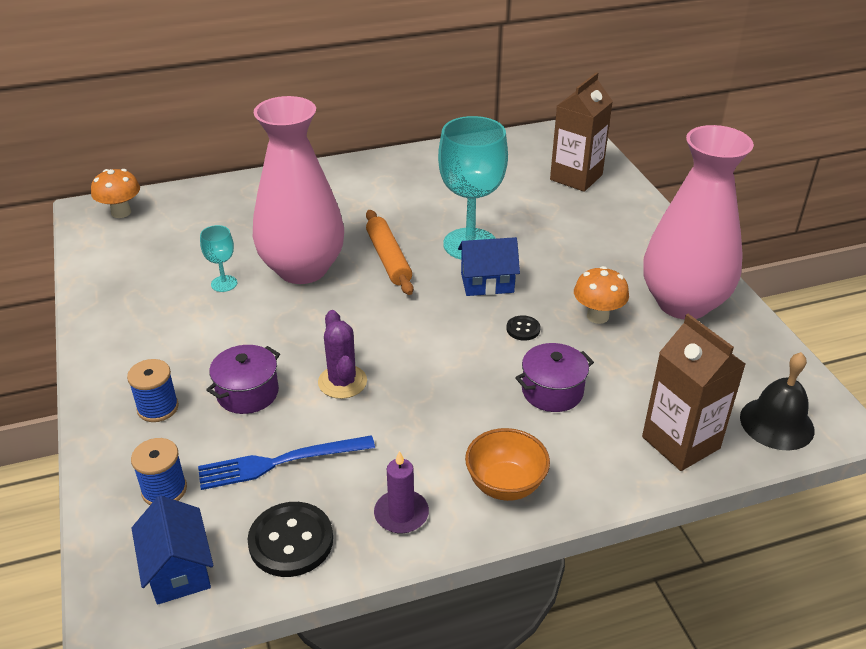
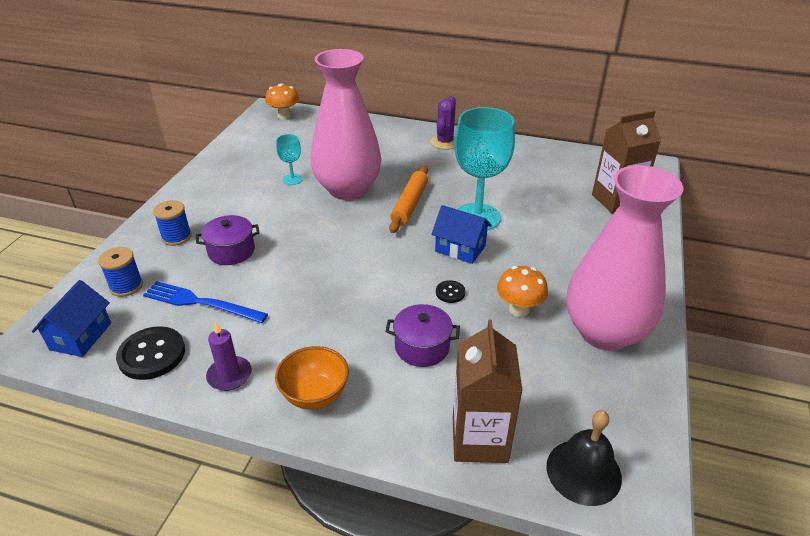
camera: 35 degrees right, 0 degrees up
(342, 382) = (291, 271): purple cactus -> purple cactus (445, 142)

